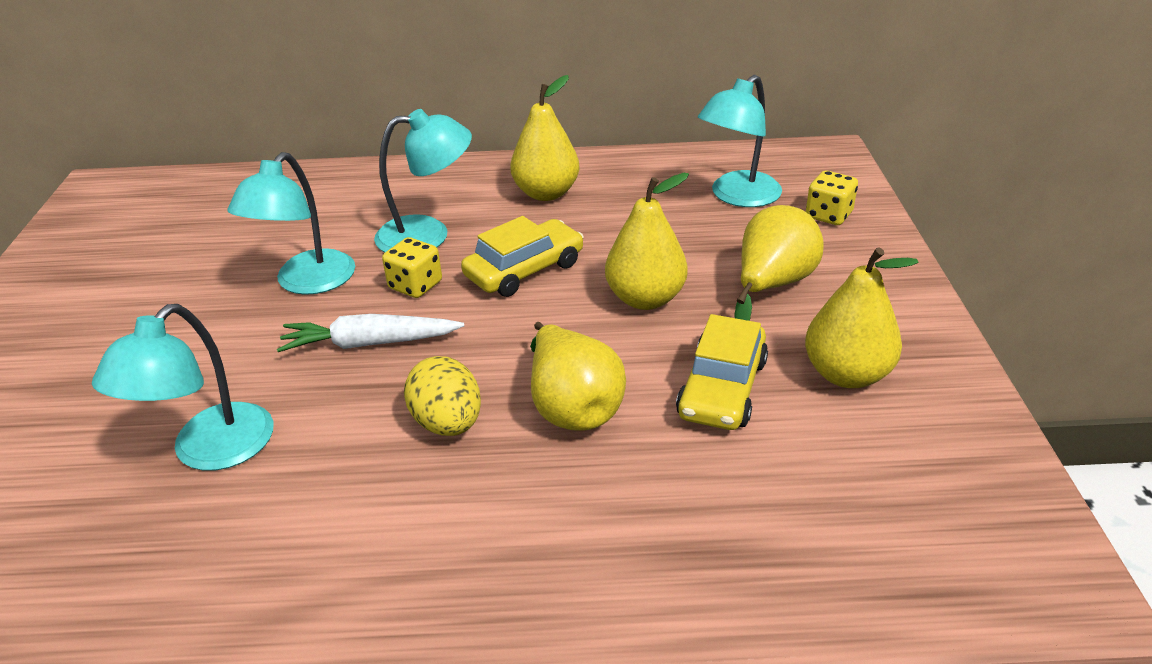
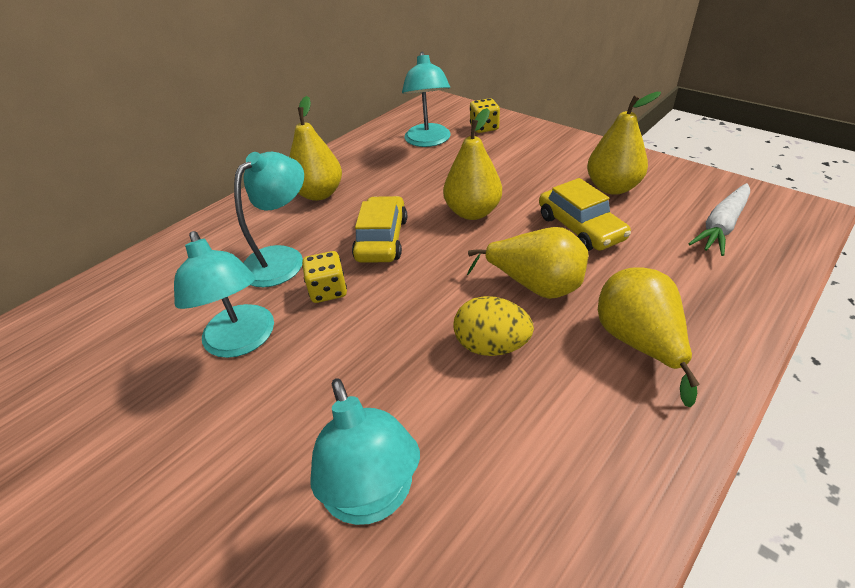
camera: 45 degrees left, 5 degrees up
(369, 343) = (360, 343): white carrot -> white carrot (721, 226)
(771, 285) = (516, 170): yellow pear -> yellow pear (638, 343)

